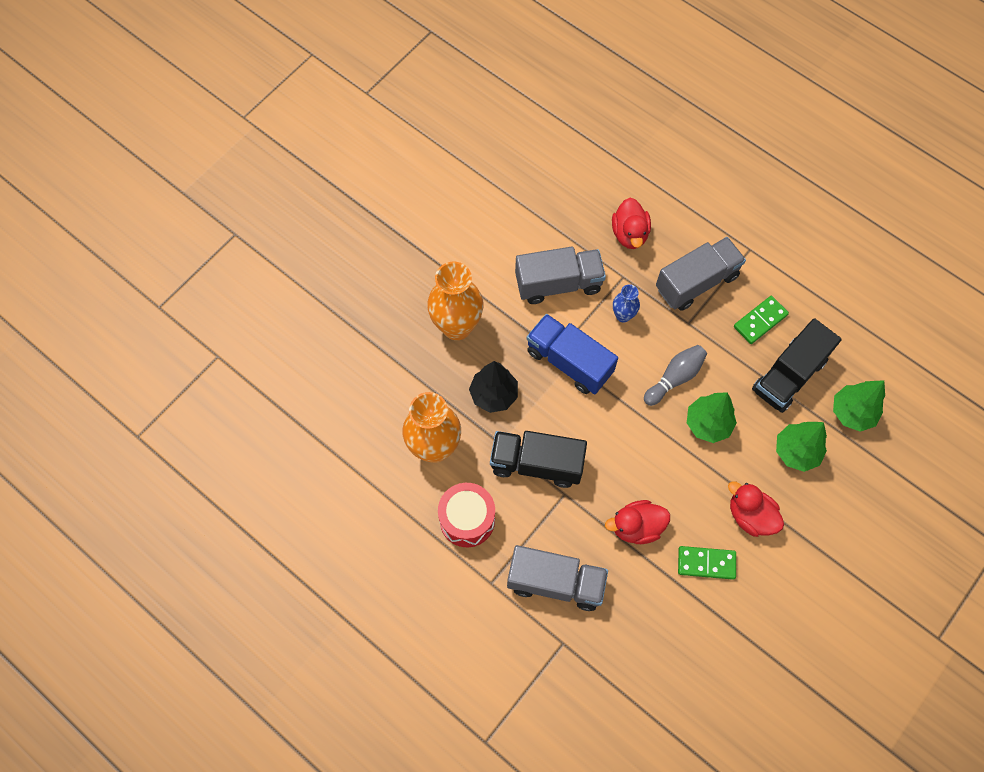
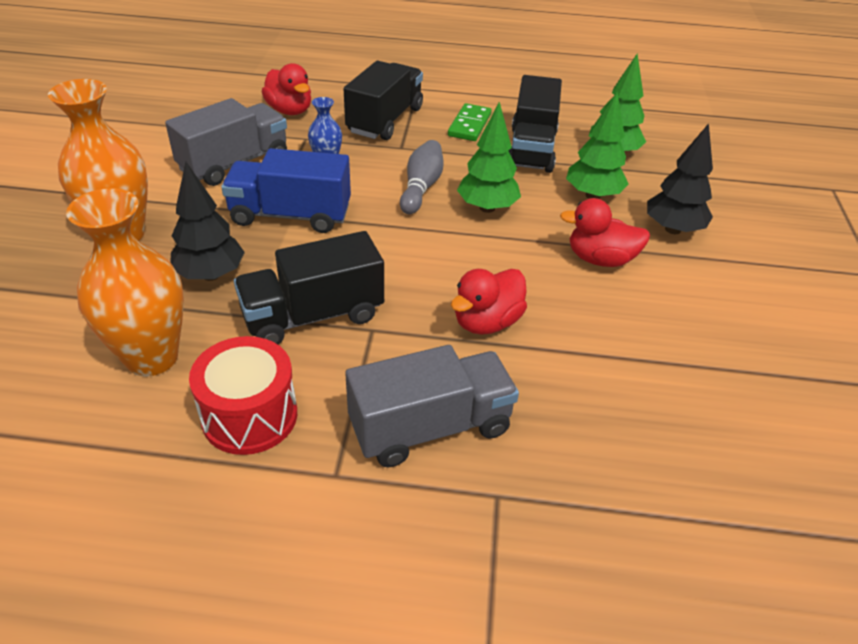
camera: 35 degrees left, 25 degrees down
(696, 282) = (385, 120): grey truck -> black truck
(706, 563) = (596, 319): green domino -> none
(827, 517) = (673, 229): none -> black tree

